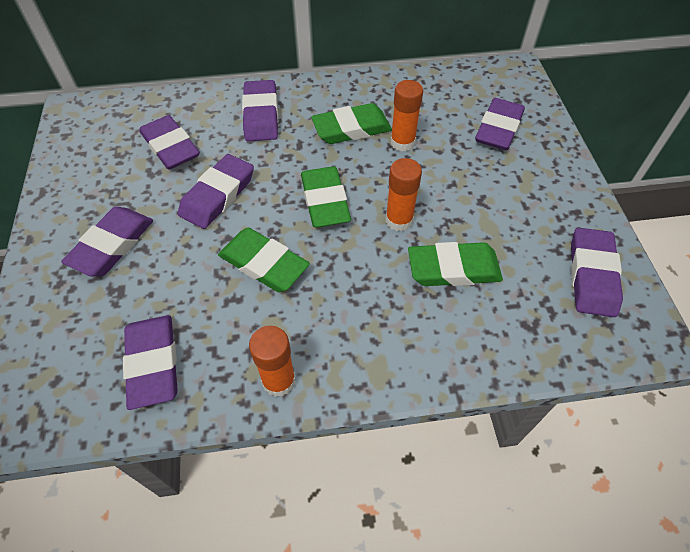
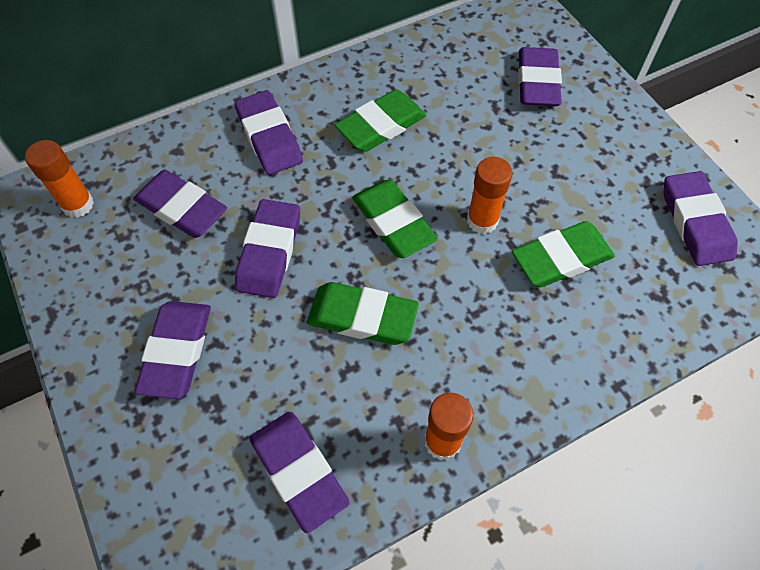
camera: 20 degrees left, 5 degrees up
(402, 142) = (444, 127): orange glue stick -> orange glue stick (78, 204)

